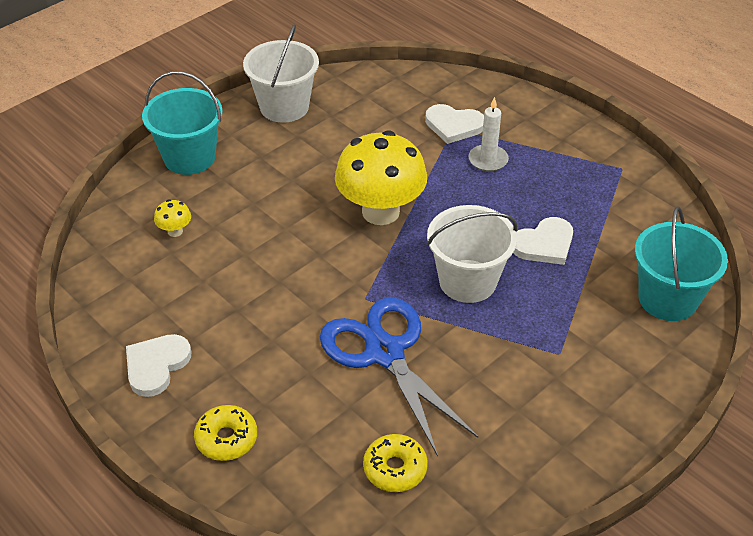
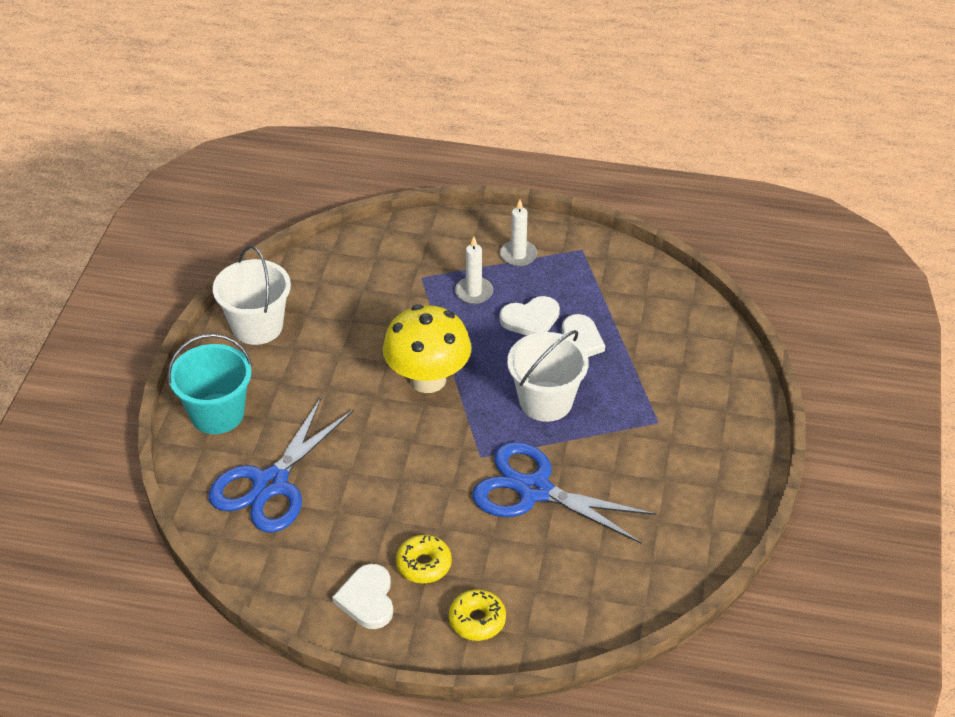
camera: 35 degrees left, 0 degrees up
(175, 231) = (271, 484): yellow mushroom -> blue scissors
(395, 469) = (617, 570): yellow donut -> yellow donut (424, 564)
(454, 125) = (419, 275): white heart -> white heart (531, 319)
(557, 147) = (518, 255): none -> white candle
(667, 299) = (697, 340): turquoise bucket -> none

